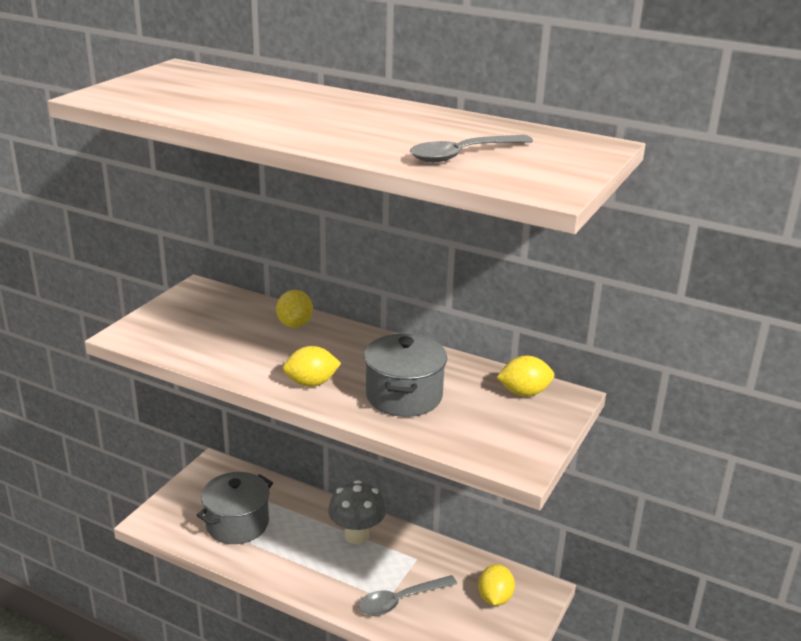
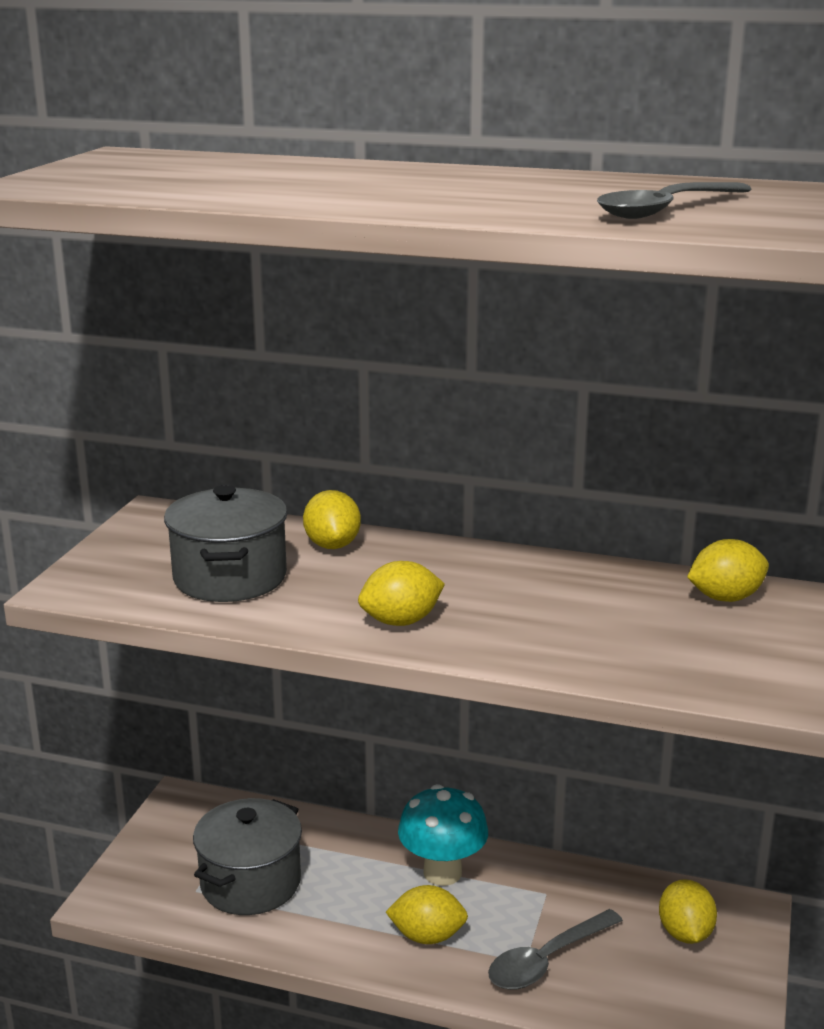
camera: 10 degrees left, 5 degrees down
(332, 574) = (427, 936): none -> yellow lemon
(356, 535) = (442, 872): grey mushroom -> turquoise mushroom
(404, 396) = (552, 623): grey pot -> grey pot (230, 577)

